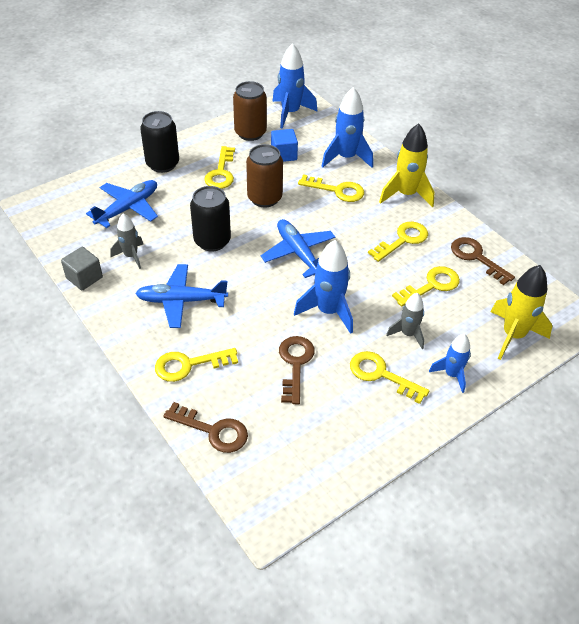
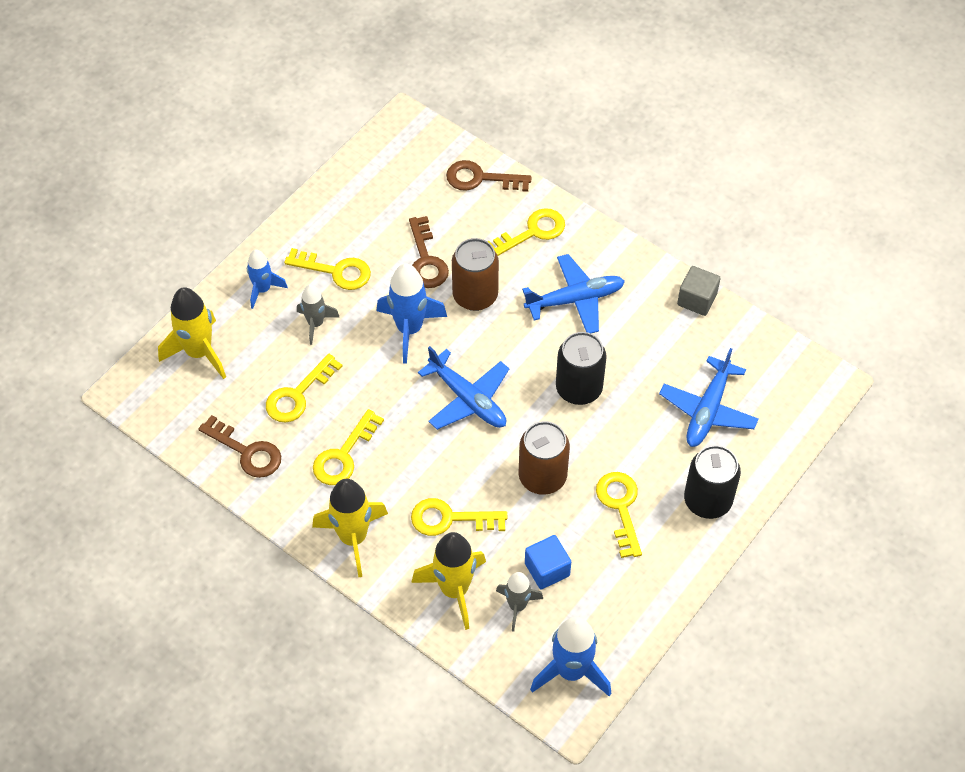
camera: 165 degrees right, 10 degrees up
(131, 256) = (662, 341): grey rocket -> grey rocket (517, 606)
(250, 133) = (614, 603): brown can -> brown can (475, 296)
(346, 158) = (454, 590): blue rocket -> yellow rocket

